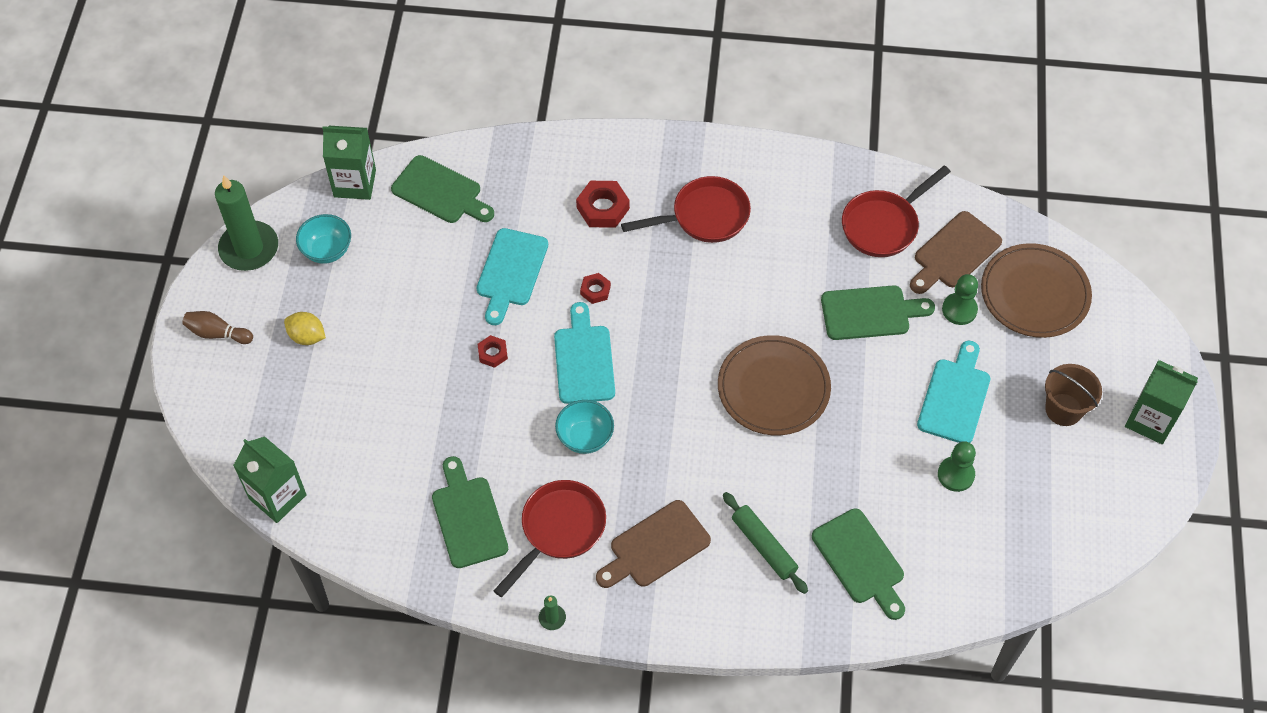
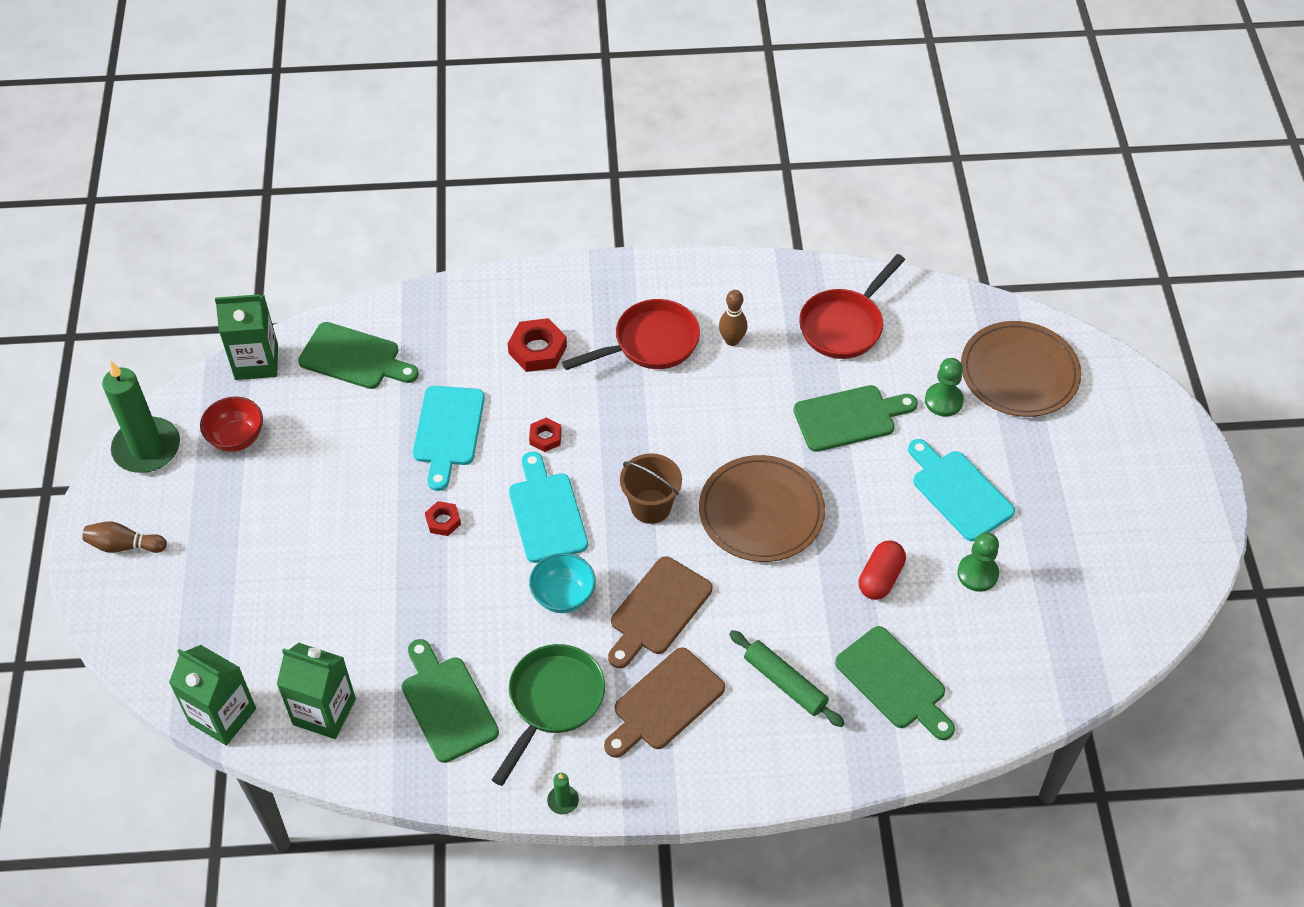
camera: 10 degrees left, 5 degrees down
(307, 336) = (229, 534): yellow lemon -> none
(327, 250) = (237, 438): turquoise bowl -> red bowl
(559, 530) = (552, 702): red pan -> green pan
(778, 224) = (732, 340): none -> brown bowling pin
(867, 465) = (880, 578): none -> red capsule
(954, 253) = (925, 343): brown cutting board -> brown cutting board (658, 610)
(955, 397) = (958, 492): turquoise cutting board -> turquoise cutting board turned 45 degrees counterclockwise
(1063, 409) = (1076, 488): brown bucket -> brown bucket (651, 506)
(1150, 420) = (1170, 485): green carton -> green carton (324, 712)

